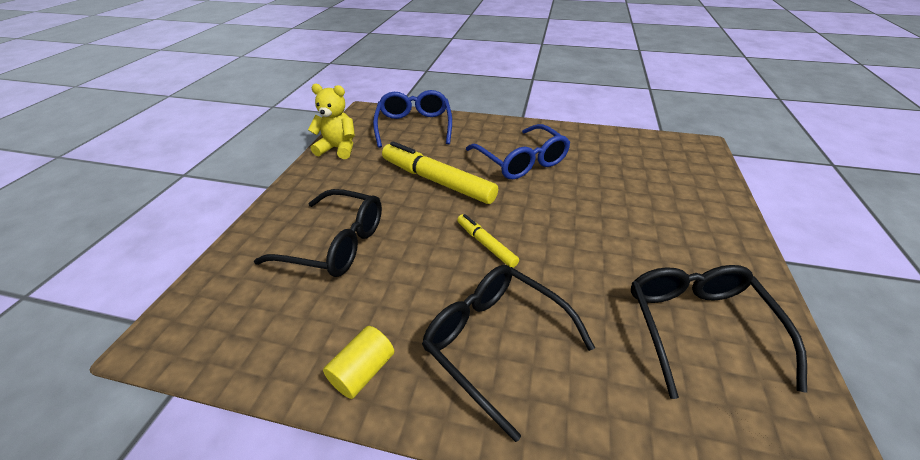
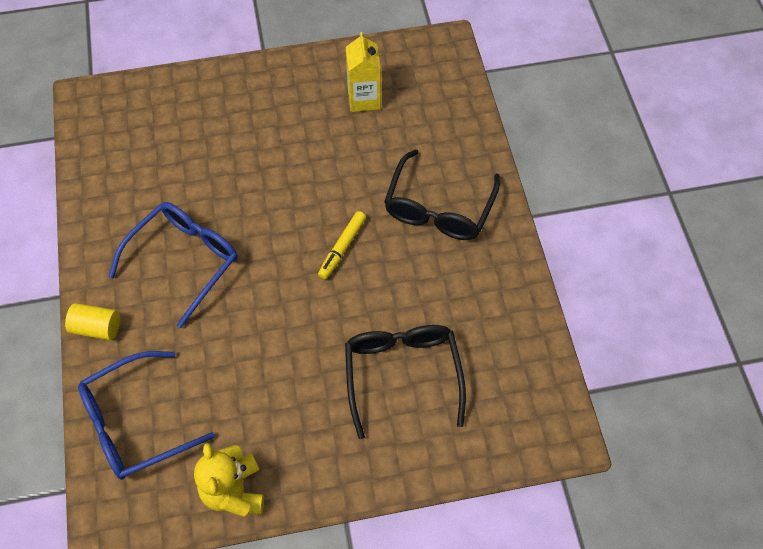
camera: 115 degrees left, 20 degrees up
(363, 371) = (505, 277): yellow cylinder -> yellow cylinder (97, 328)
(437, 181) = (260, 332): yellow marker -> none
(697, 327) = (364, 99): black glasses -> yellow carton

